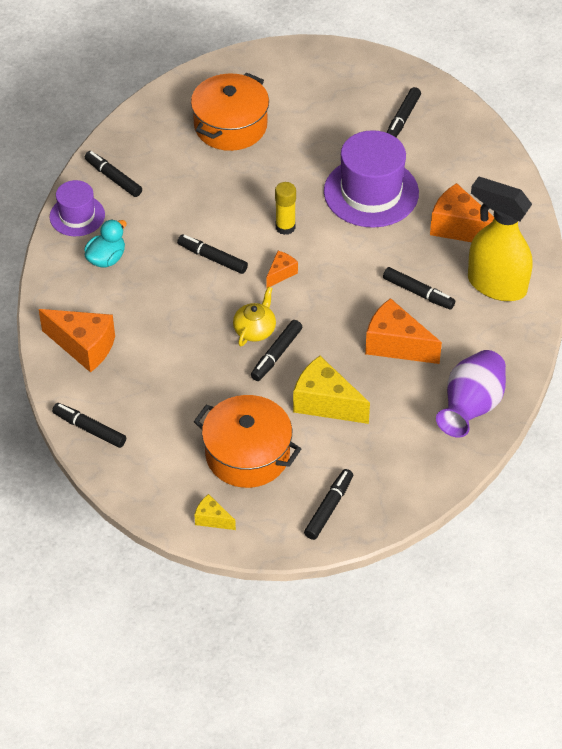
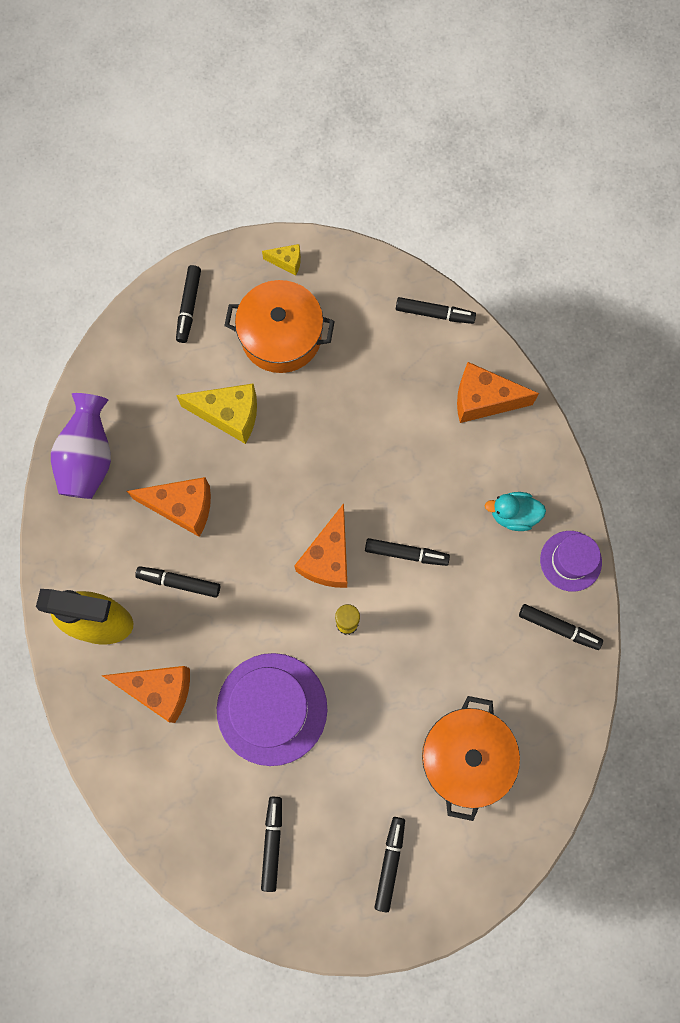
camera: 160 degrees right, 25 degrees up
(106, 258) = (513, 515): turquoise duck -> turquoise duck turned 75 degrees clockwise
(255, 329) = (327, 478): yellow teapot -> none
(276, 355) = (295, 455): black marker -> black marker (390, 863)
(281, 274) = (328, 558): orange cheese -> orange cheese, size x1.95

